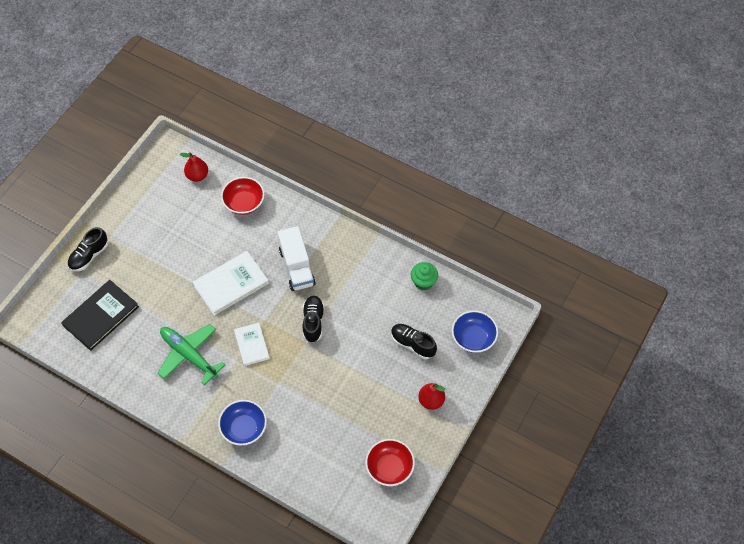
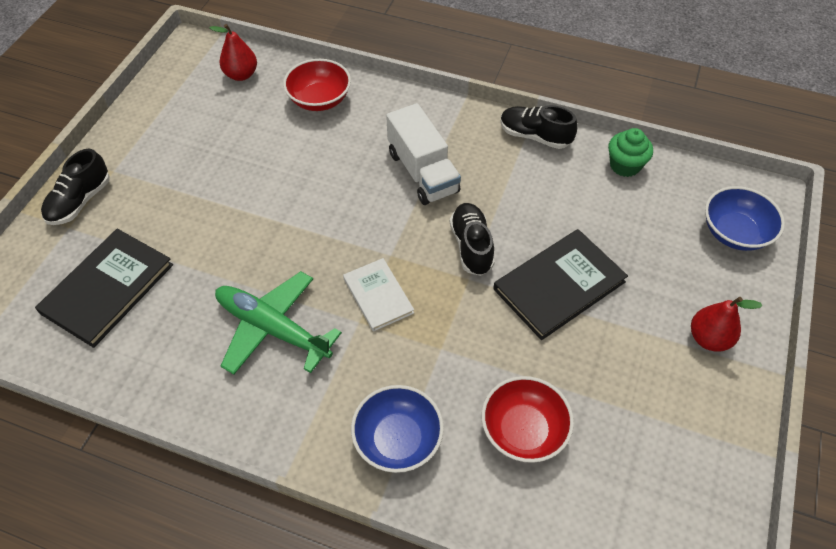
camera: 10 degrees left, 5 degrees down
(231, 284) = (323, 210): white book -> none
(357, 355) = (559, 285): none -> black book
(389, 468) = (683, 467): red bowl -> red bowl (523, 430)
(412, 344) = (643, 255): black shoe -> black shoe (535, 136)

